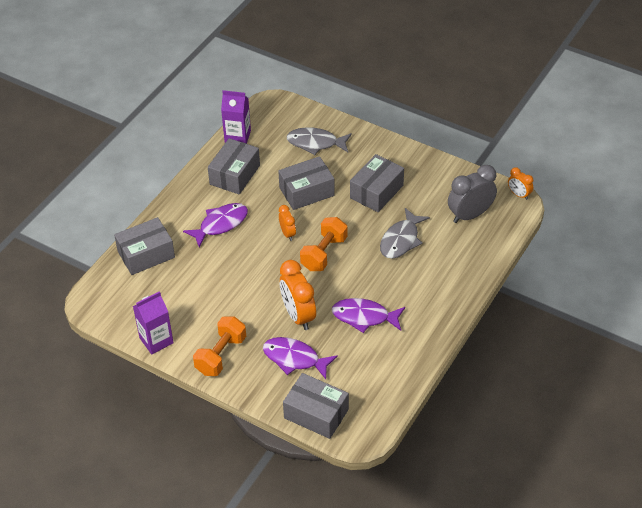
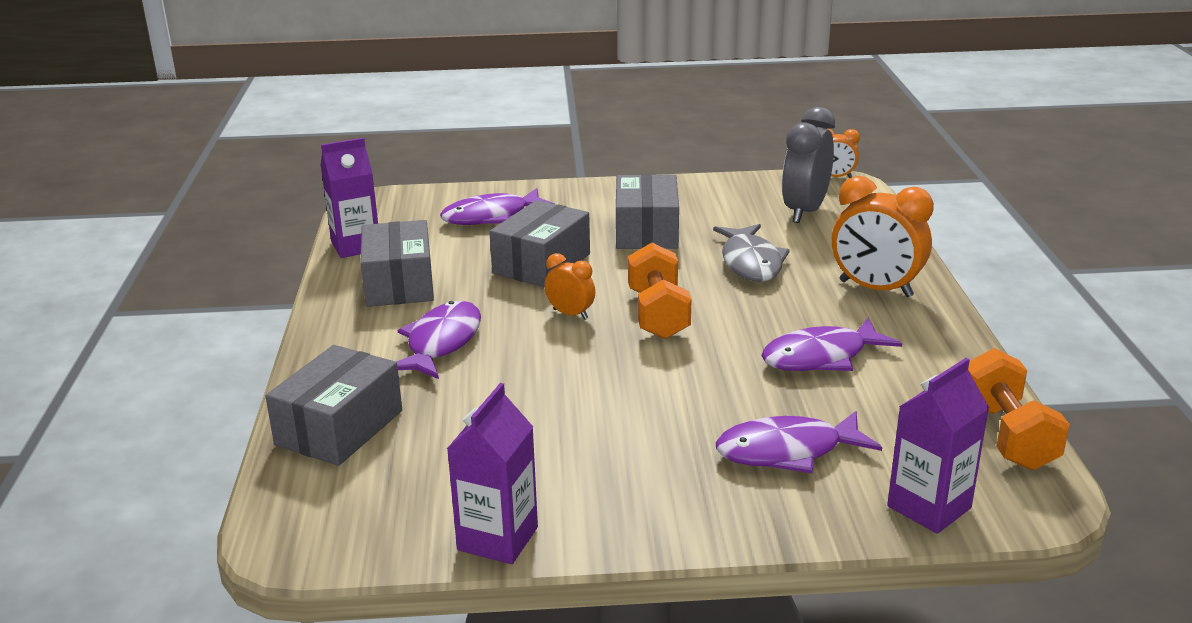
camera: 35 degrees left, 20 degrees down
(221, 355) = (652, 504): orange dumbbell -> orange dumbbell (1007, 435)
(298, 315) = (717, 397): orange clock -> orange clock (875, 289)
(315, 143) = (491, 217): grey fish -> purple fish
(316, 414) = (929, 507): grey box -> purple carton

